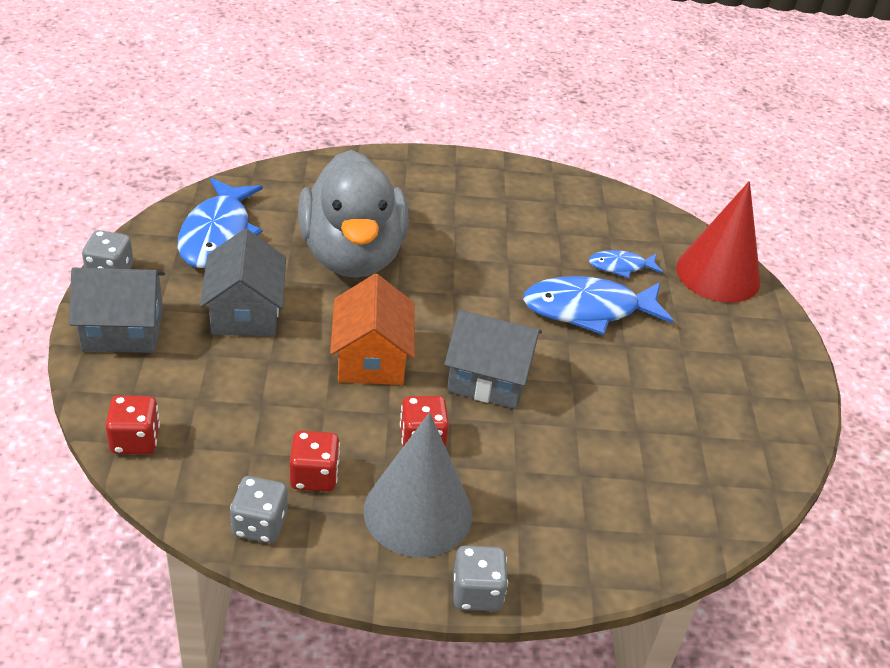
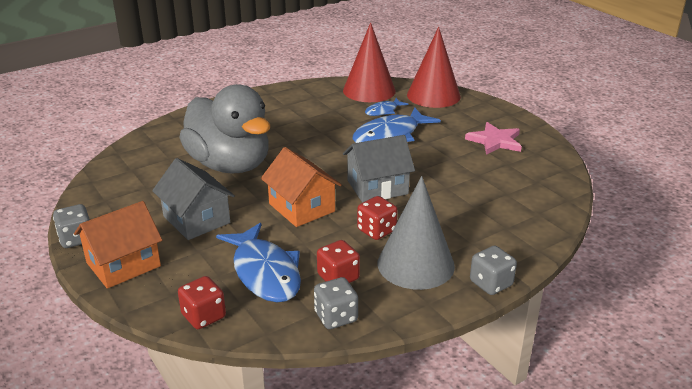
camera: 30 degrees left, 10 degrees down
(123, 330) = (123, 264): grey house -> orange house
(217, 234) = (129, 189): blue fish -> blue fish (265, 272)
(637, 224) = (369, 90): none -> red cone
(722, 391) = (495, 141): none -> pink star

